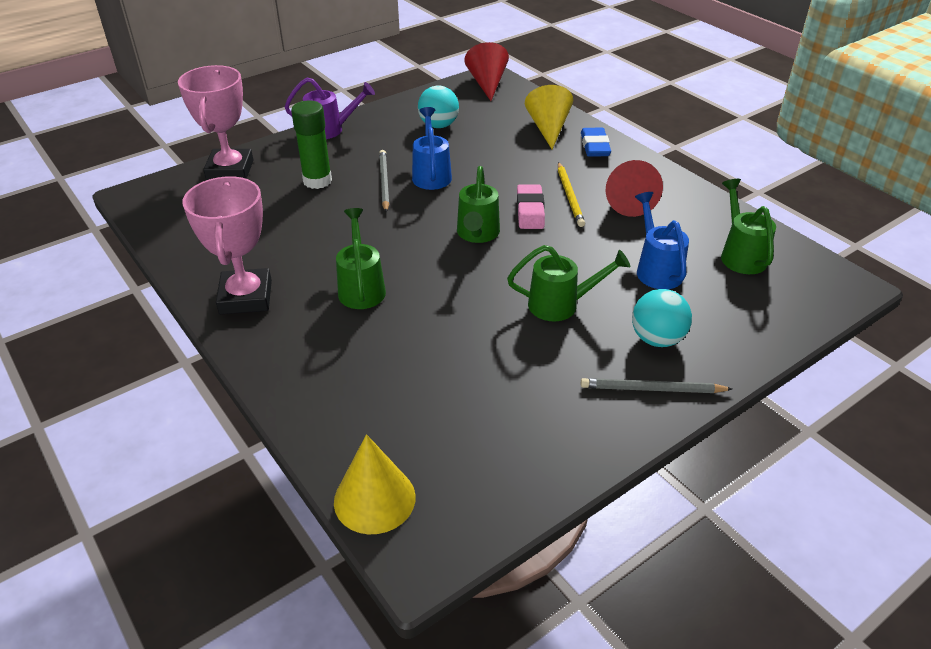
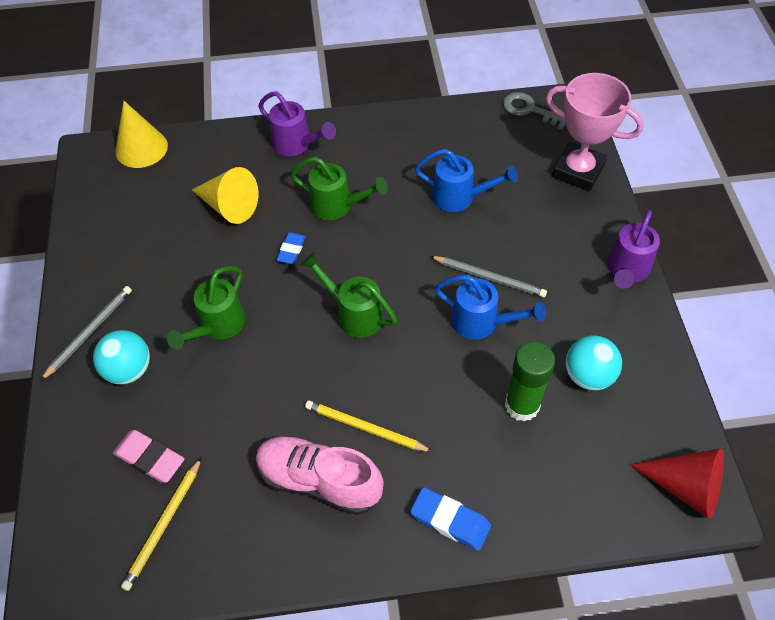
camera: 120 degrees right, 15 degrees up
(154, 213) = (529, 110): none -> grey key
(246, 297) = (374, 138): pink trophy -> none
(287, 352) = (296, 144): none -> purple watering can
(317, 181) = (522, 228): green glue stick -> green glue stick (522, 405)
(439, 295) = (291, 250): none -> blue eraser
(530, 211) = (362, 376): pink eraser -> pink eraser (150, 458)
(548, 129) = (521, 492): yellow cone -> yellow cone (229, 206)
(629, 201) = (319, 481): red cone -> pink shoe
(656, 269) = (203, 430): blue watering can -> blue watering can (459, 197)
(740, 255) = (164, 524): green watering can -> yellow pencil

